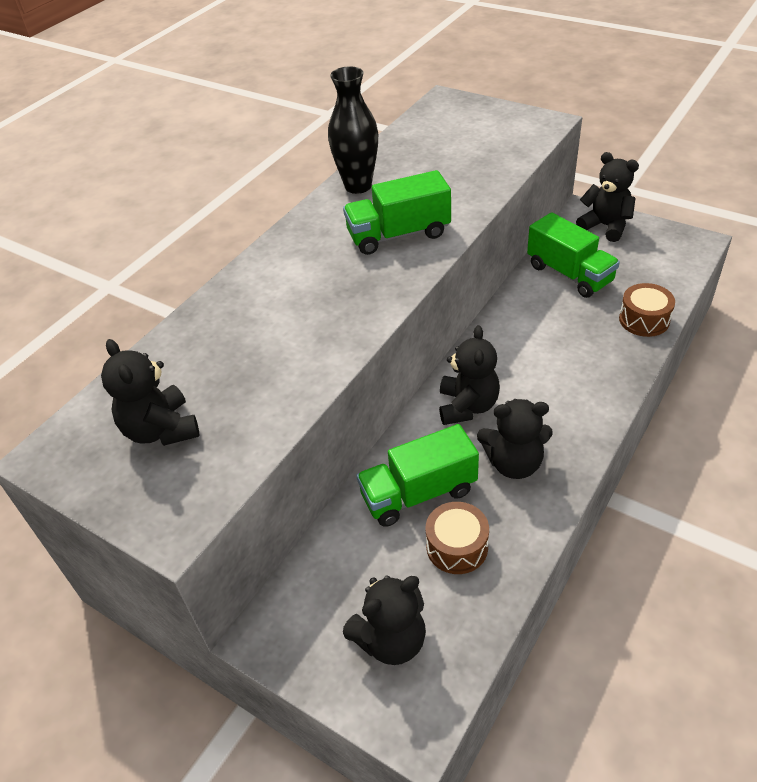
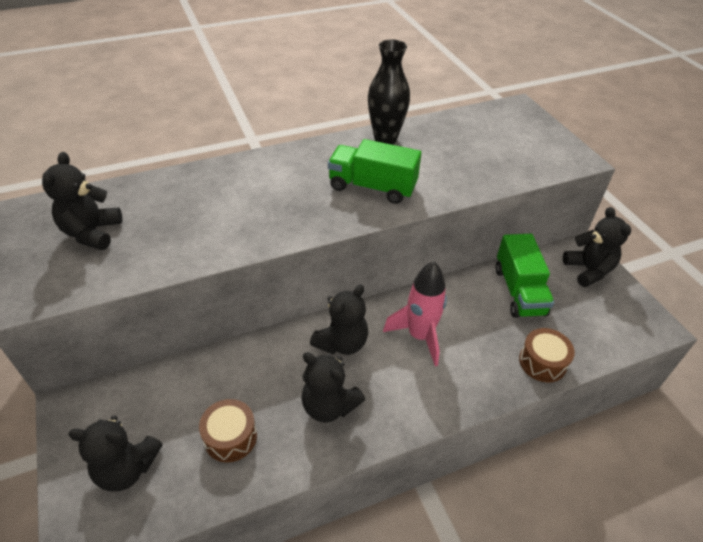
camera: 30 degrees right, 0 degrees up
(418, 493) = (247, 381): green truck -> none
(528, 359) = (419, 336): none -> pink rocket

